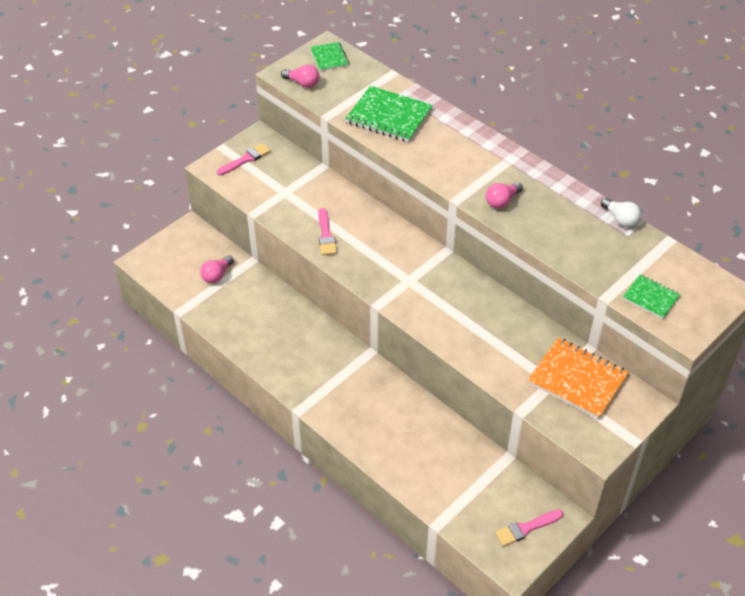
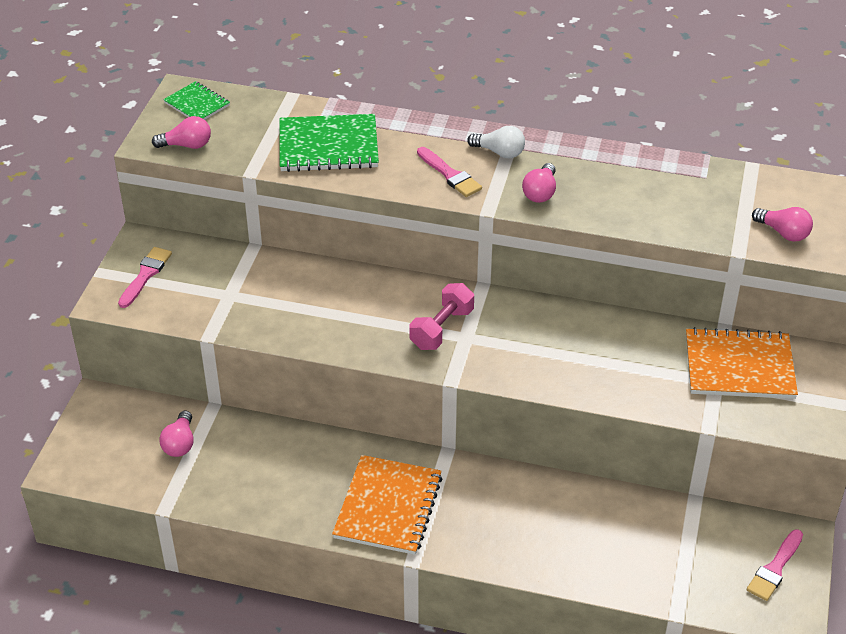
camera: 30 degrees left, 5 degrees down
(308, 370) = (388, 507): none -> orange notebook
(326, 235) = (322, 325): pink brush -> pink brush (450, 175)
(398, 268) = (442, 329): none -> pink dumbbell
(620, 219) = (684, 163): white light bulb -> white light bulb (499, 152)
(651, 297) = (783, 233): green notebook -> pink light bulb

